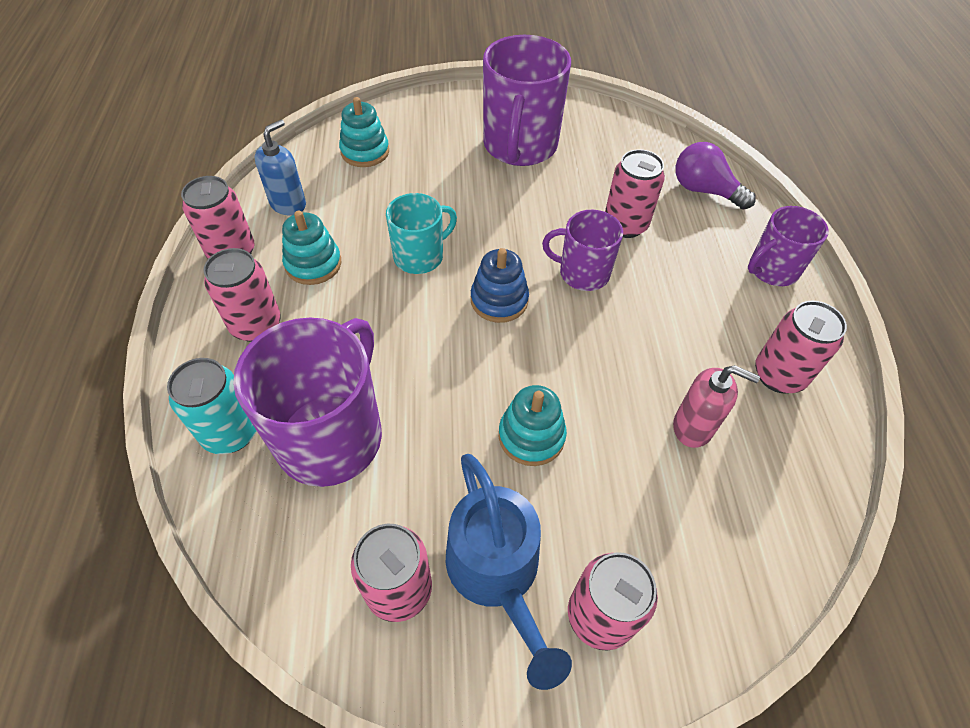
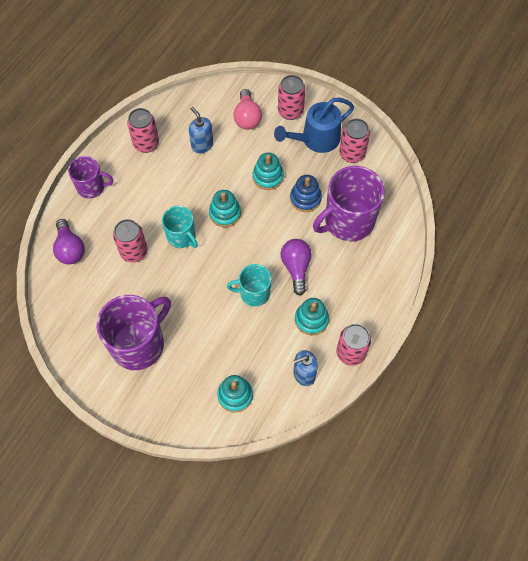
camera: 145 degrees left, 10 degrees up
(231, 432) = (389, 246): turquoise can -> none
(256, 325) = (356, 296): pink can -> none
(379, 317) = (296, 268): none -> purple light bulb
(498, 575) = (315, 140): blue watering can -> blue watering can turned 135 degrees counterclockwise
(499, 300) = (233, 244): blue stacking toy -> blue stacking toy (305, 198)
(550, 336) = (225, 213): none -> turquoise stacking toy
(582, 273) = (182, 236): purple mug -> turquoise mug
(671, 539) = (247, 117): none -> pink light bulb
(693, 427) = (202, 145): pink soap dispenser -> blue soap dispenser

